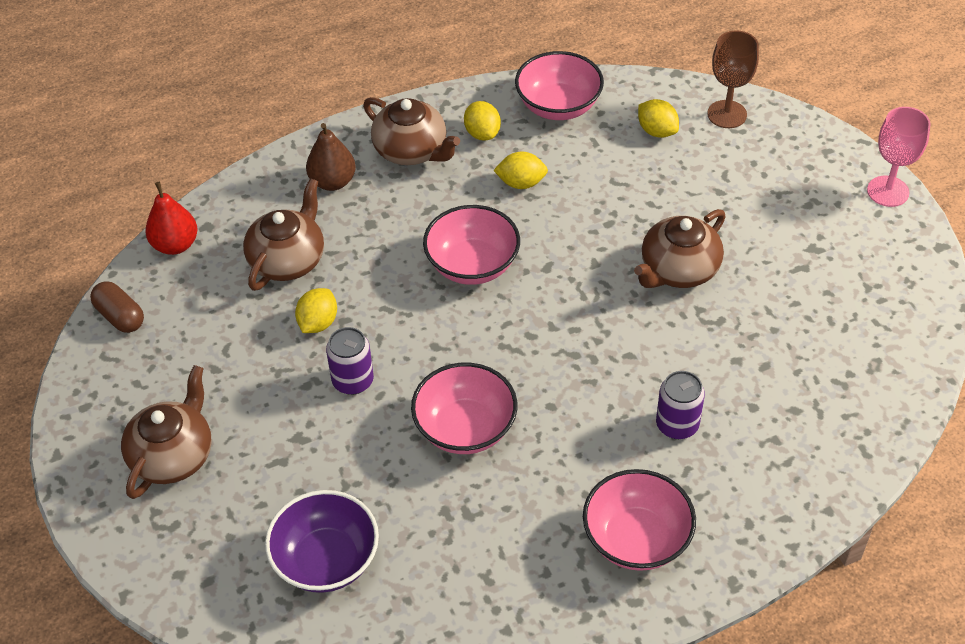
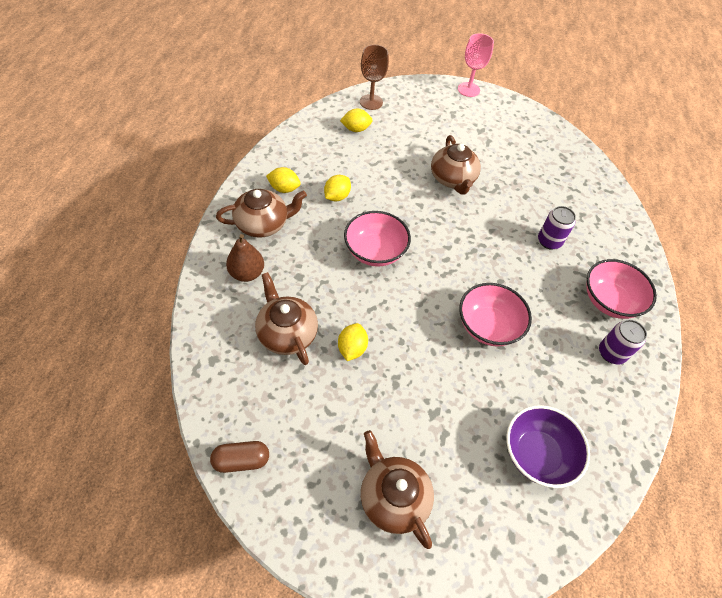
camera: 60 degrees left, 5 degrees up
(175, 245) = (210, 387): red pear -> none
(318, 323) = (352, 348): yellow lemon -> yellow lemon turned 45 degrees clockwise
(353, 381) = (412, 358): purple can -> purple can (611, 353)
(558, 106) = (299, 150): pink bowl -> none

